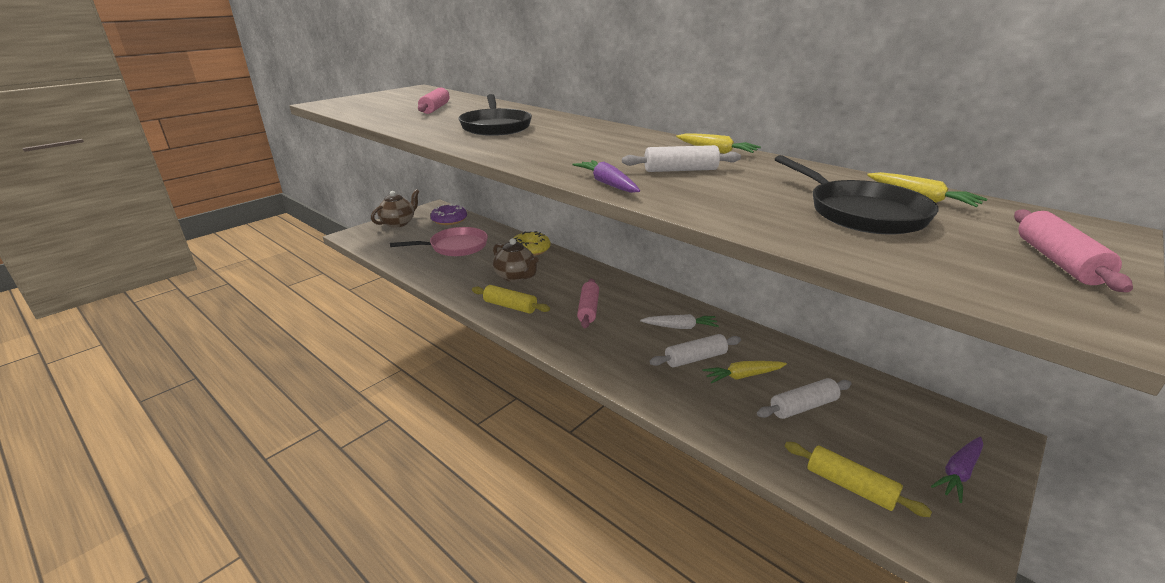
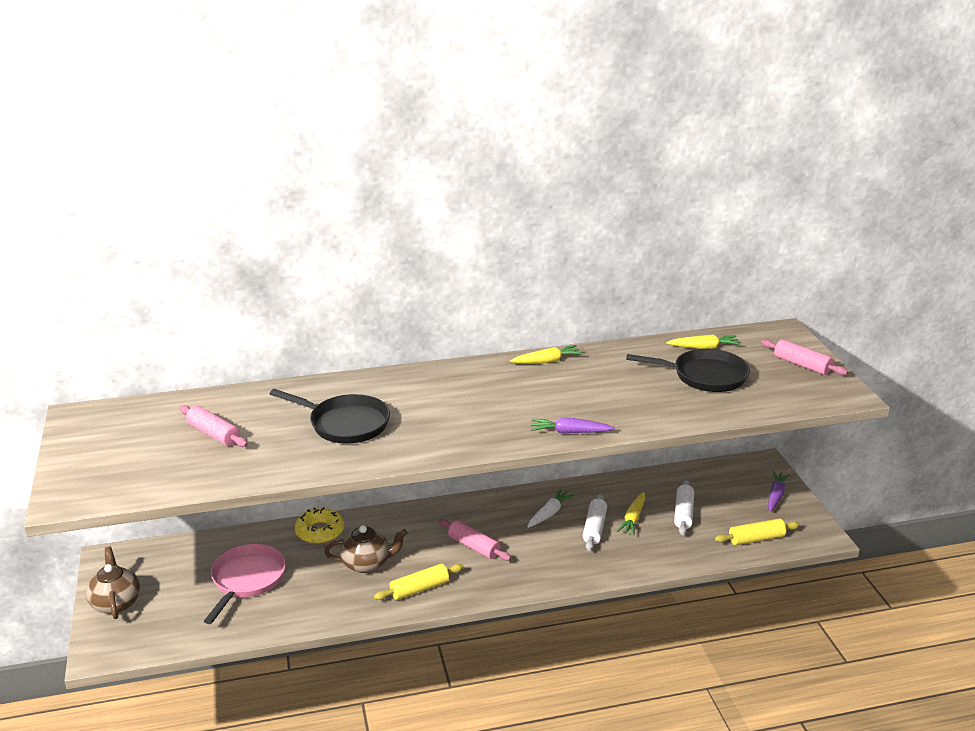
camera: 55 degrees left, 0 degrees up
(449, 220) = (164, 560): purple donut -> none
(680, 170) = (572, 394): white rolling pin -> none
(958, 472) = (776, 496): purple carrot -> purple carrot turned 150 degrees counterclockwise

